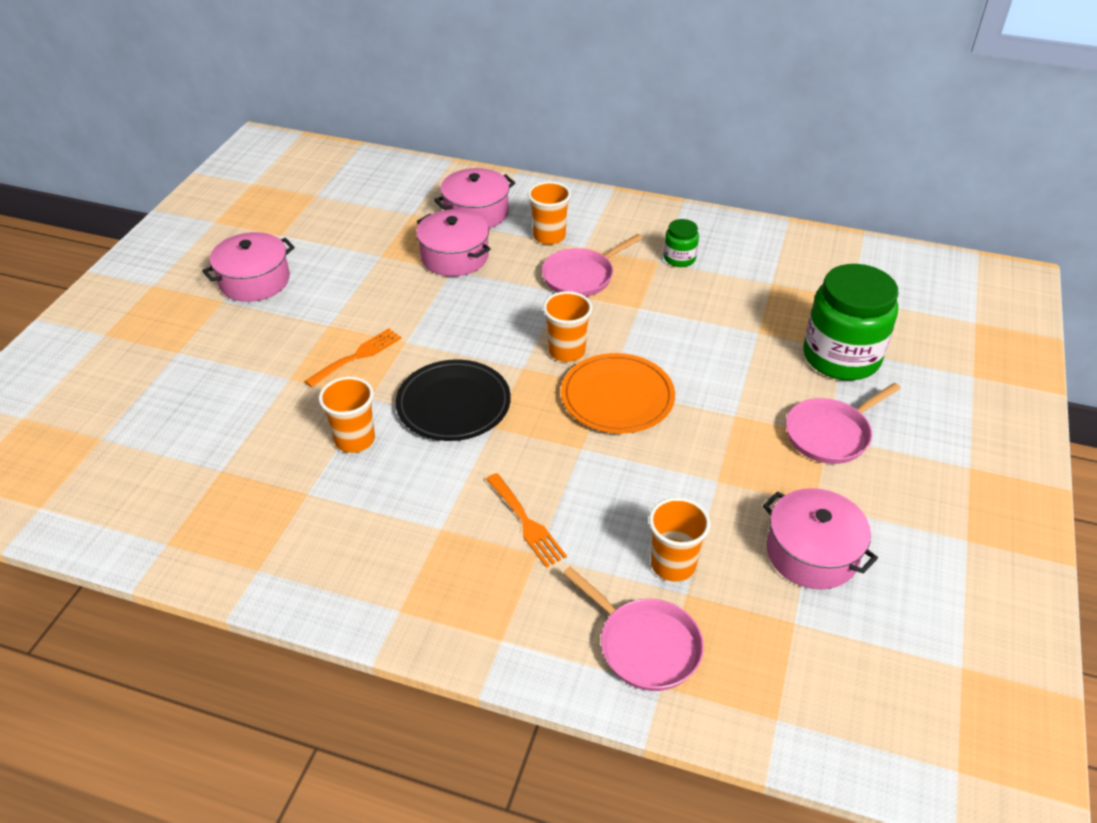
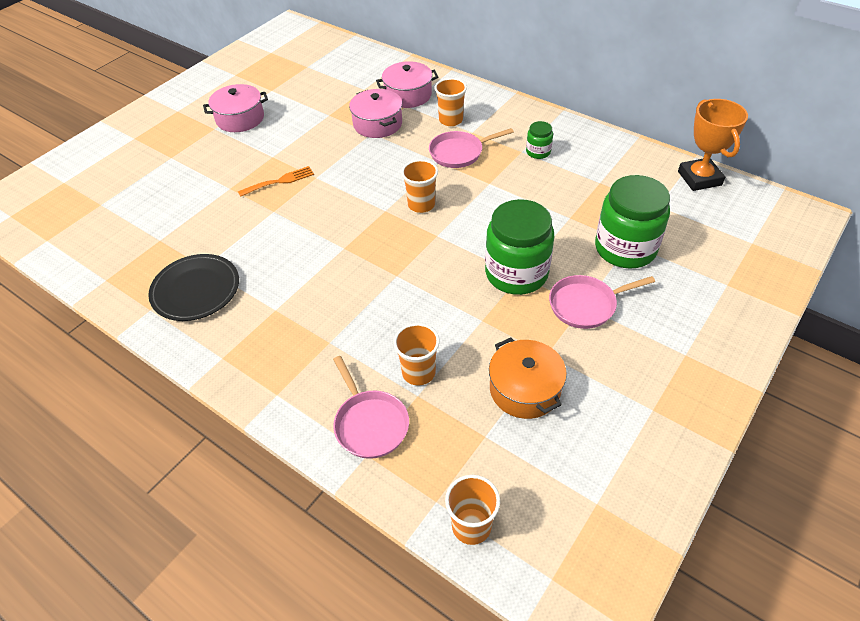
camera: 20 degrees right, 5 degrees up
(355, 440) = (250, 237): orange cup -> orange cup (471, 526)
(453, 404) = (325, 226): black plate -> black plate (196, 290)
(526, 523) = (333, 319): orange fork -> none
(617, 397) = (440, 245): orange plate -> none
(729, 413) = (516, 273): none -> green jar
(812, 553) = (525, 389): pink pot -> orange pot
(882, 258) = (699, 178): none -> orange trophy

